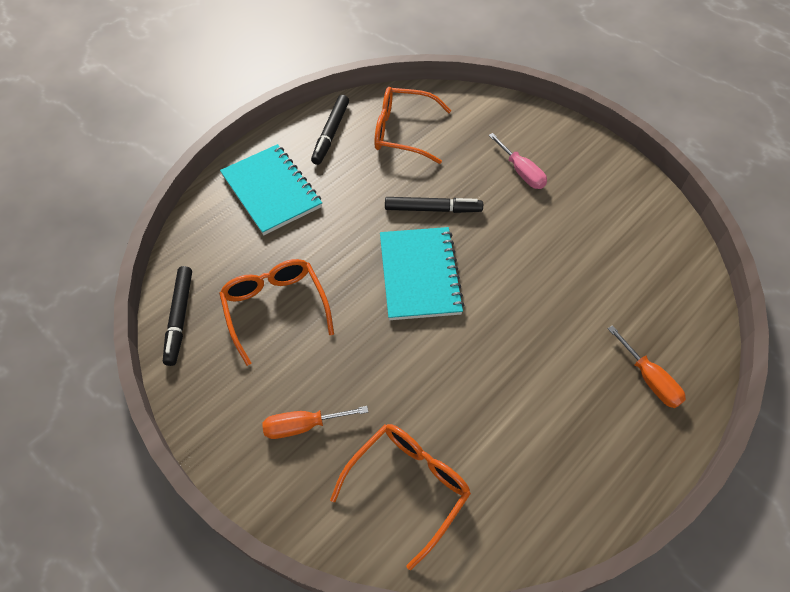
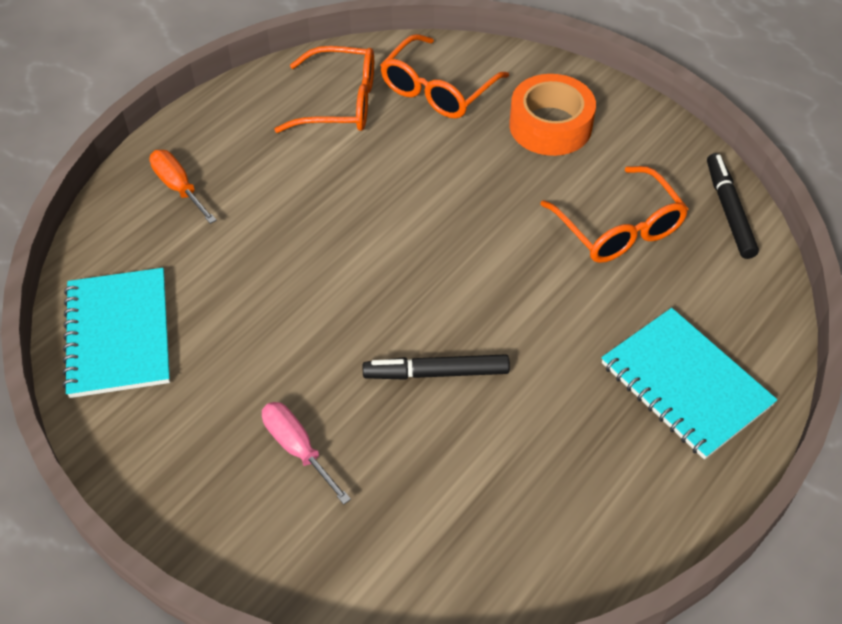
camera: 175 degrees right, 5 degrees down
(303, 425) = (550, 126): orange screwdriver -> orange tape
(331, 133) = (626, 502): black marker -> none
(403, 132) = (499, 515): orange glasses -> orange glasses (339, 103)
(419, 275) = (446, 279): turquoise notebook -> turquoise notebook (119, 334)

